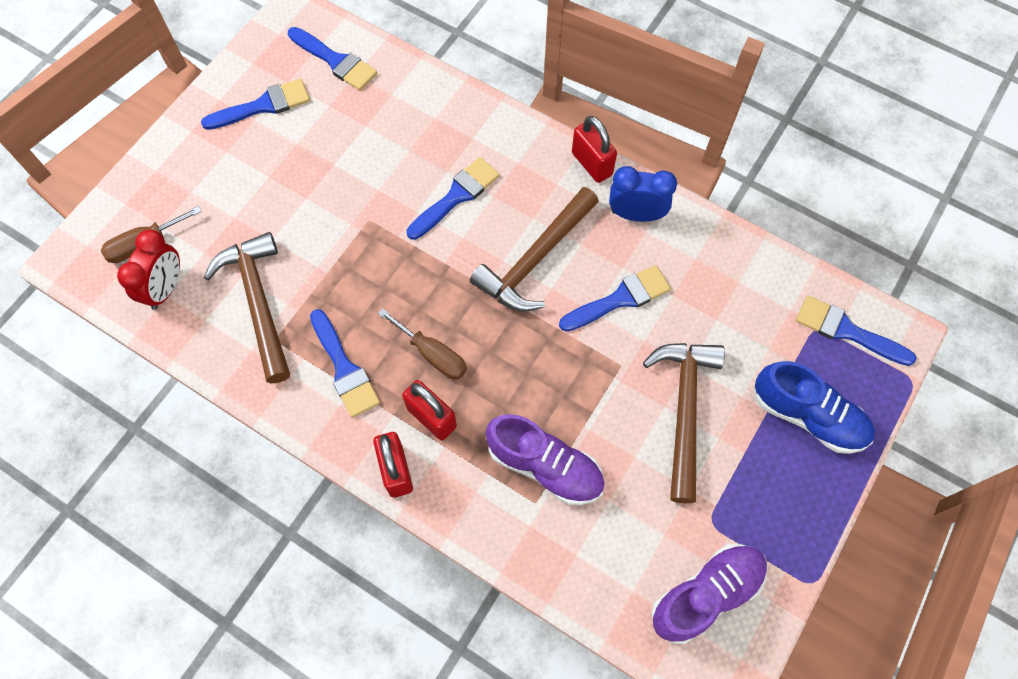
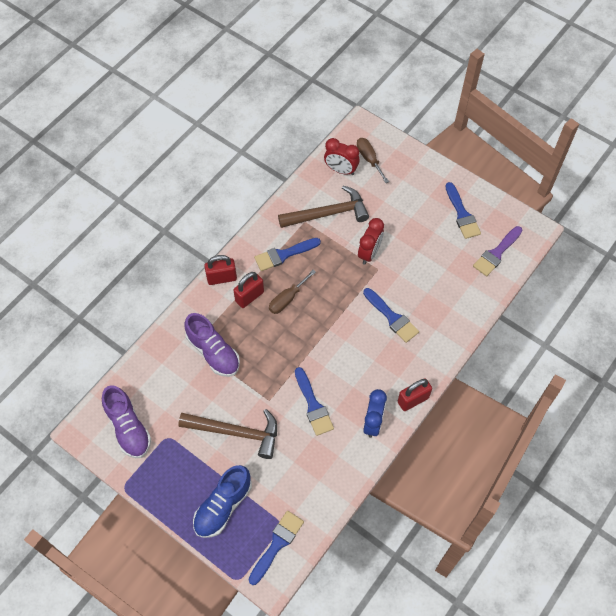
camera: 95 degrees right, 5 degrees down
(335, 61) = (496, 253): blue brush -> purple brush
(338, 234) = (369, 253): none -> red clock
(535, 259) = (344, 359): brown hammer -> none
(545, 466) = (213, 352): purple shoe -> purple shoe turned 75 degrees counterclockwise

